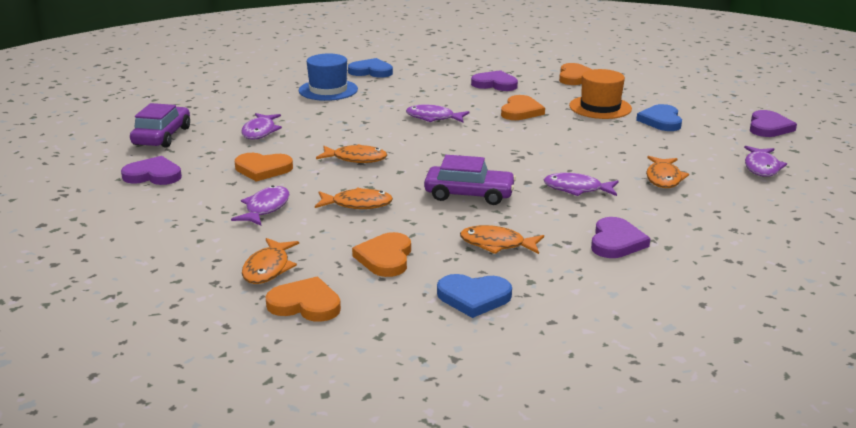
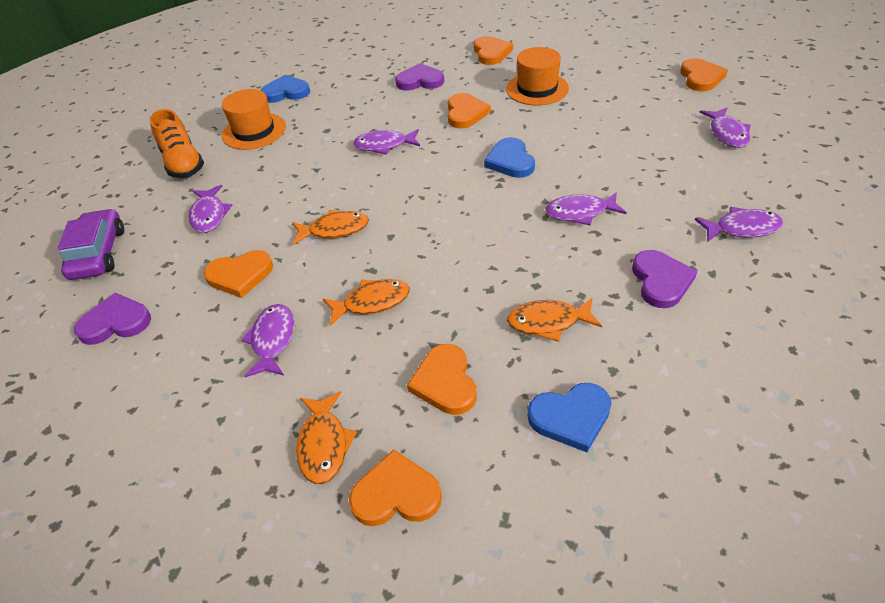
camera: 15 degrees left, 20 degrees up
(258, 98) = (183, 163): none -> orange shoe
(328, 90) = (254, 131): blue hat -> orange hat
(469, 194) = (480, 251): purple car -> none
(661, 121) = (602, 93): blue heart -> blue heart (510, 161)
(663, 178) = (651, 173): orange fish -> none
(721, 227) = (742, 228): none -> purple fish
(768, 127) = (701, 78): purple heart -> orange heart

